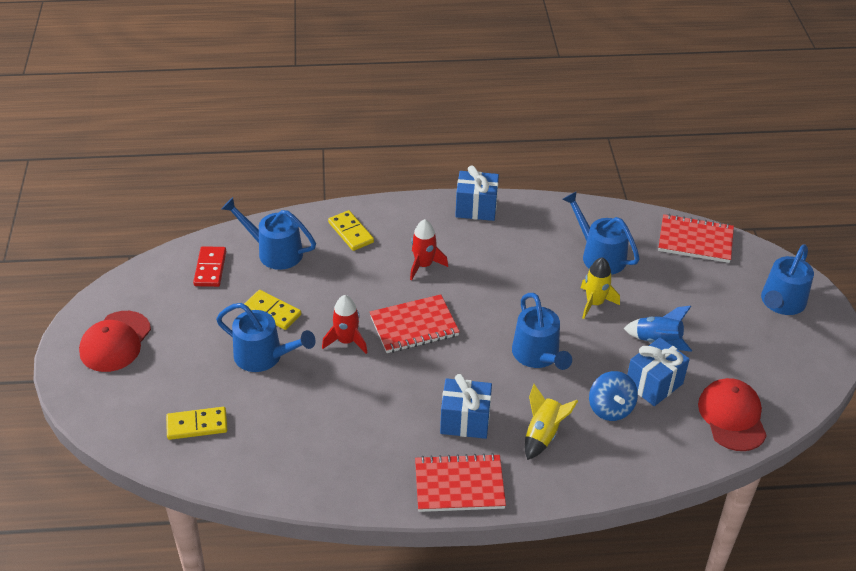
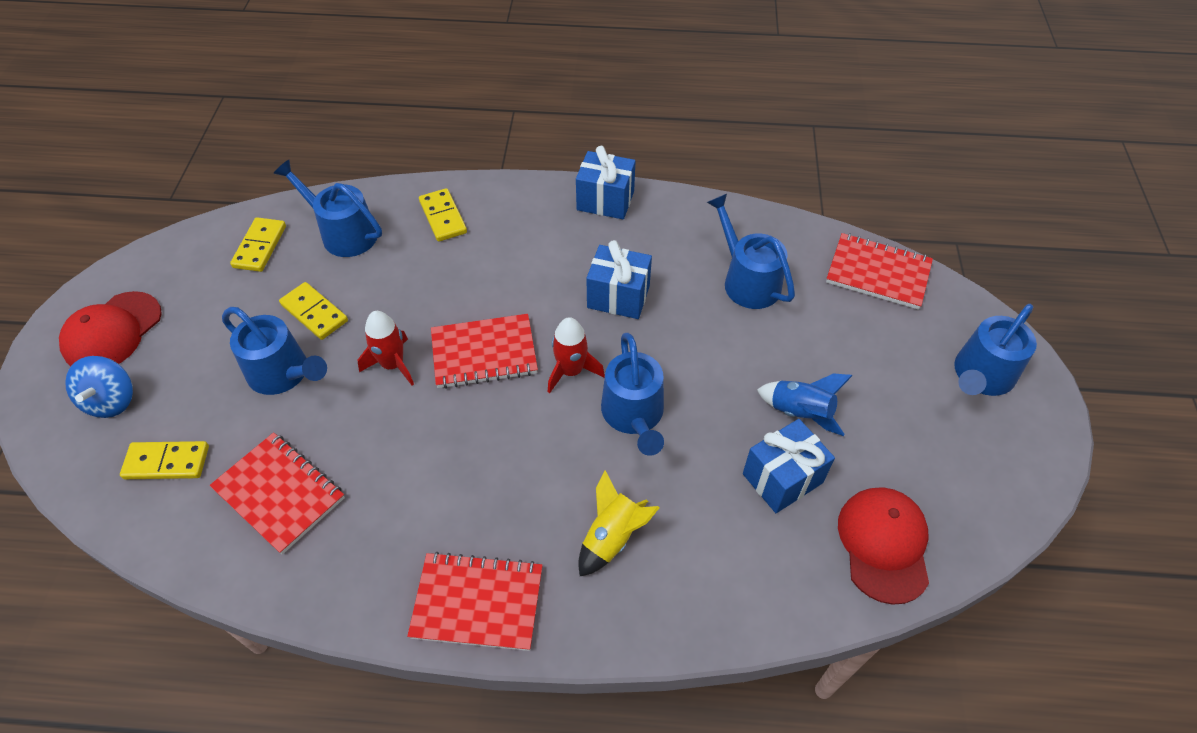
camera: 10 degrees right, 10 degrees up
(210, 268) = (260, 247): red domino -> yellow domino
(291, 435) = (279, 493): none -> red notebook
(423, 265) = (520, 270): red rocket -> red rocket (571, 371)
(465, 421) = (512, 502): blue gift -> blue gift (618, 296)
(594, 303) = (726, 347): yellow rocket -> none
(610, 408) = (714, 508): blue spinning top -> blue spinning top (112, 400)

